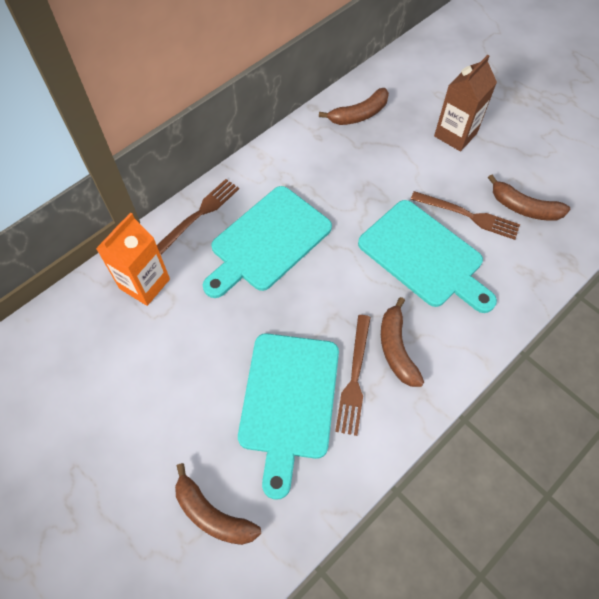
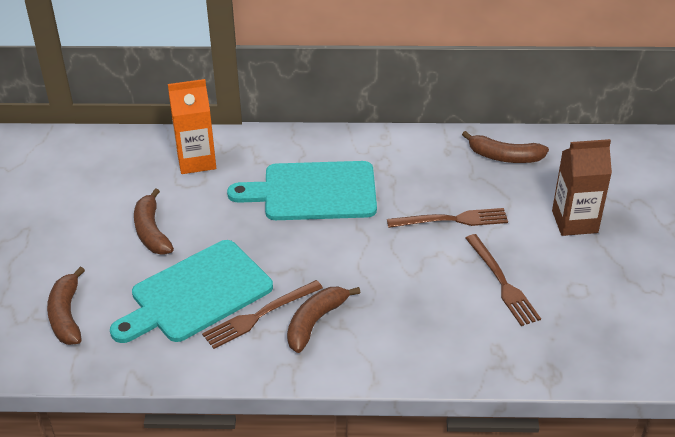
camera: 45 degrees right, 20 degrees down
(198, 215) = (286, 144): brown fork -> brown fork (451, 220)
(424, 256) = (422, 282): turquoise cutting board -> none
(524, 208) = (563, 311): brown banana -> brown banana (151, 231)

